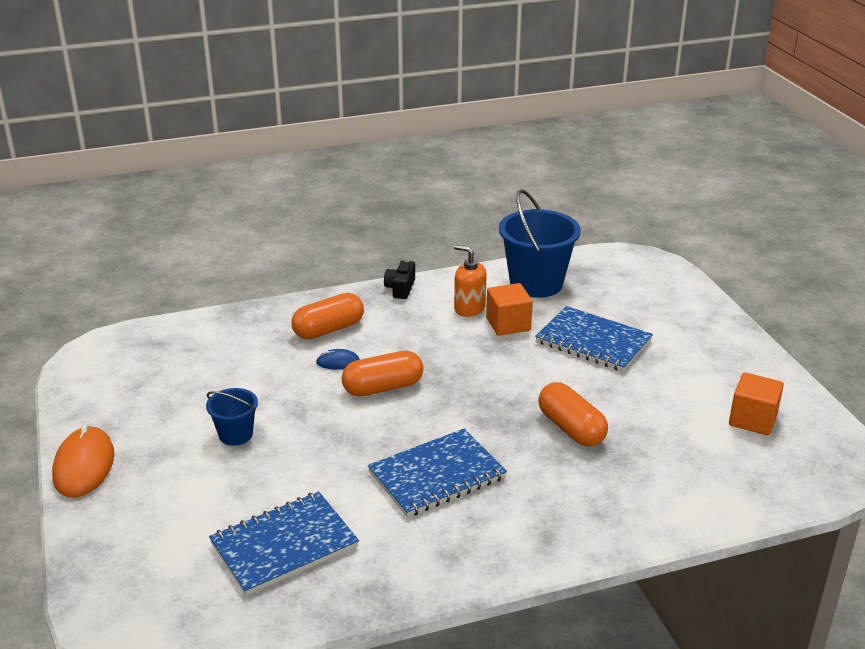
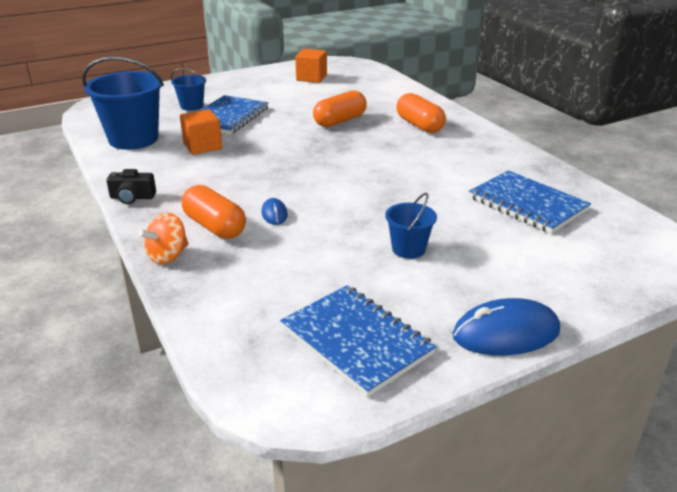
camera: 100 degrees left, 0 degrees up
(84, 466) = (506, 333): orange mouse -> blue mouse
(290, 307) = (167, 256): none -> orange spinning top
(383, 388) = (310, 188): orange capsule -> orange capsule (419, 125)
(437, 475) = (414, 158): blue notebook -> blue notebook (356, 341)
(469, 308) = (175, 163): orange soap dispenser -> none
(633, 317) = (192, 106): none -> blue bucket

